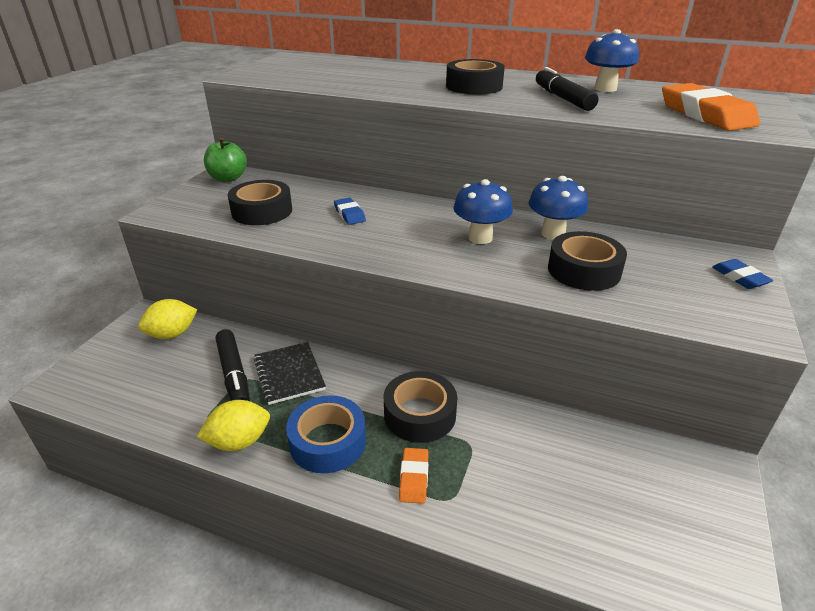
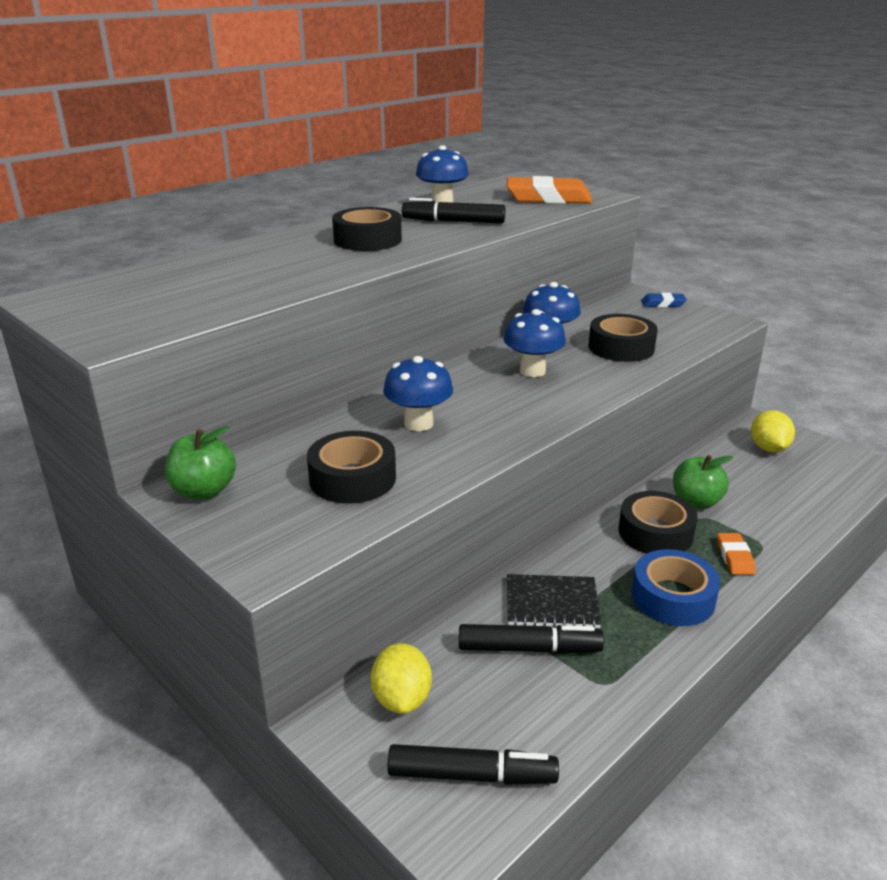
camera: 65 degrees left, 5 degrees down
(110, 378) = (471, 775): none -> black marker
(239, 441) = (650, 661): yellow lemon -> yellow lemon (768, 448)
(349, 214) = (418, 423): blue eraser -> blue mushroom
(414, 478) = (735, 557): orange eraser -> orange eraser turned 60 degrees clockwise
(493, 434) = (696, 502): none -> green apple

